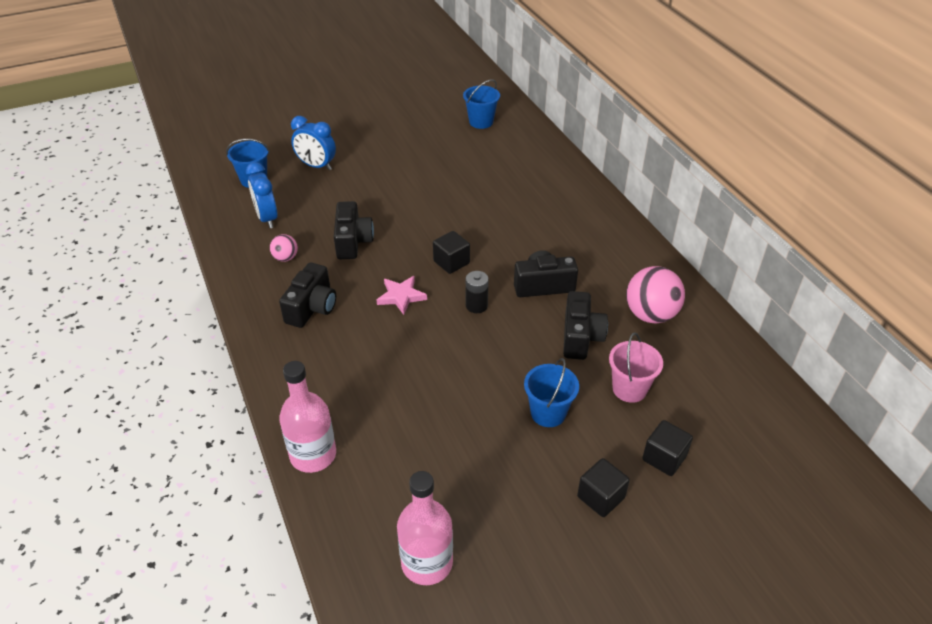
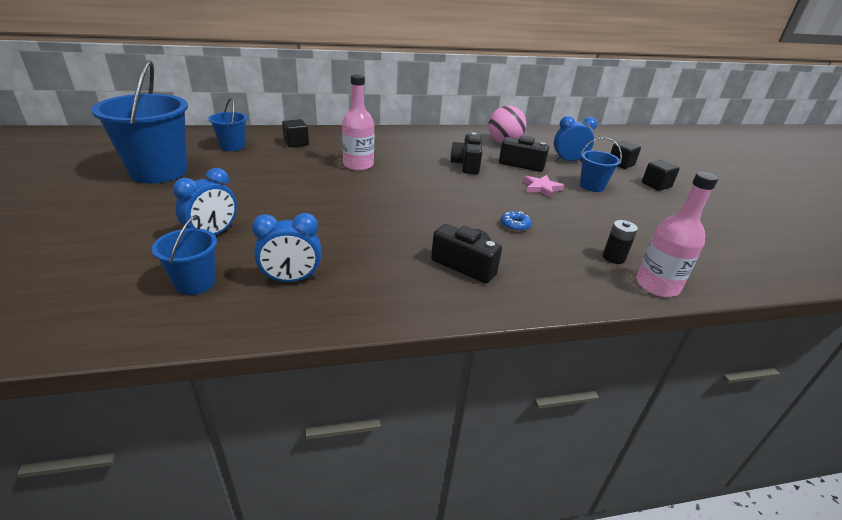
camera: 80 degrees left, 10 degrees down
(285, 258) = (377, 273): pink ball -> none
(353, 241) = (371, 230): black camera -> none
(401, 296) = (462, 218): pink star -> pink star (541, 188)
(401, 337) = (515, 225): none -> blue donut
(405, 107) = (159, 171): none -> blue bucket
(427, 562) = (736, 248): pink bottle -> pink bottle (358, 165)
(451, 262) = (426, 190): black cube -> black cube (296, 143)
(476, 305) = (482, 190): black battery -> black battery (613, 257)
(629, 389) = (568, 161): pink bucket -> blue clock

